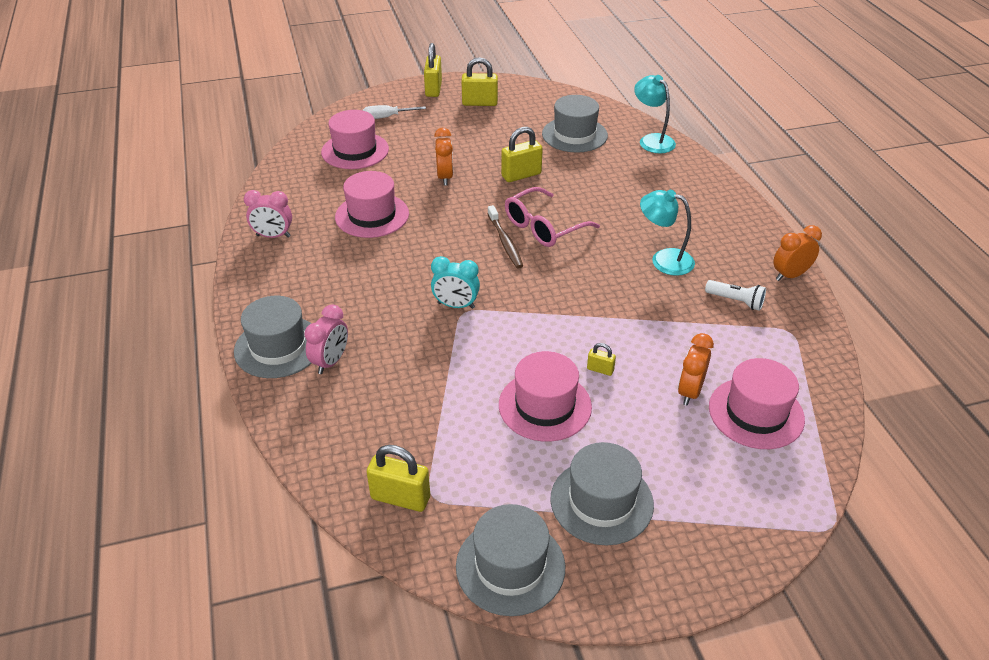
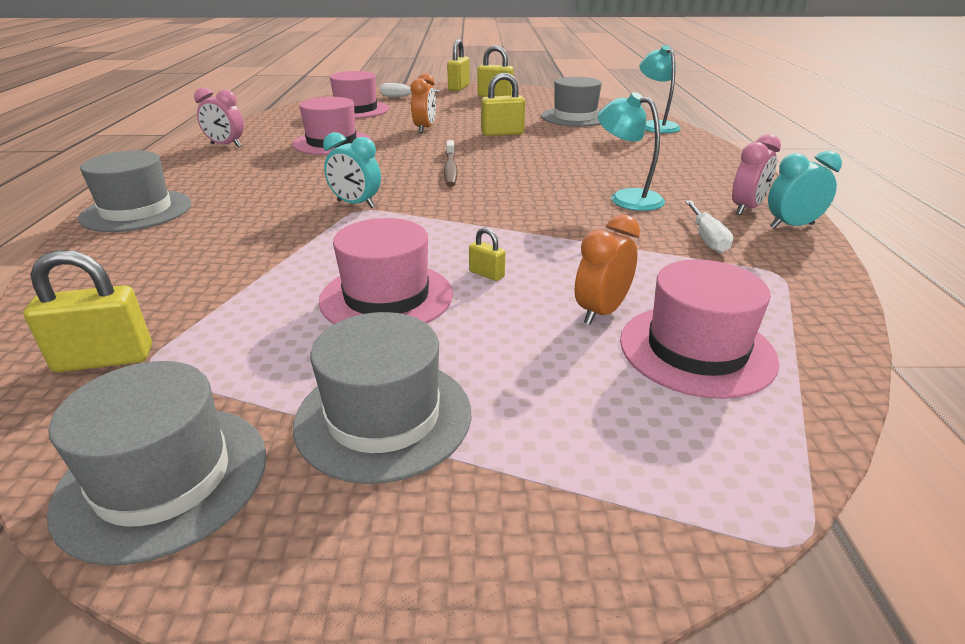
camera: 15 degrees right, 10 degrees down
(331, 362) = (175, 227): pink clock -> pink clock (746, 209)
(400, 498) = (104, 359): yellow padlock -> yellow padlock turned 45 degrees counterclockwise
(544, 227) = (501, 164): pink glasses -> none
(736, 301) = (707, 238): white flashlight -> white screwdriver
(790, 275) = (791, 226): orange clock -> turquoise clock

